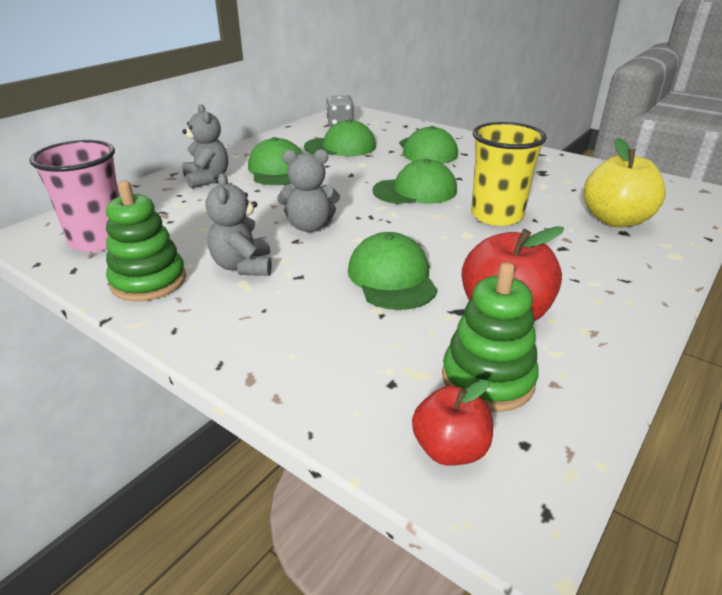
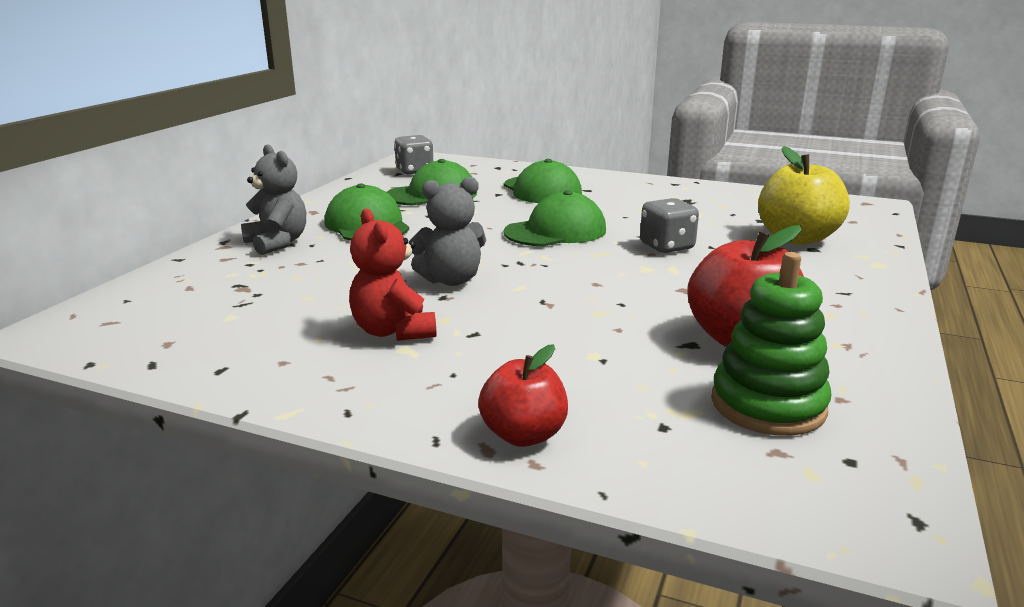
camera: 15 degrees left, 10 degrees down
(99, 240) = (167, 326): pink cup -> none
(148, 281) = (274, 363): green stacking toy -> none
(243, 266) = (393, 331): grey teddy bear -> red teddy bear
(392, 278) = (589, 321): green cap -> none
(450, 449) = (774, 479): red apple -> red apple (523, 435)
(496, 215) = (667, 247): yellow cup -> grey dice

